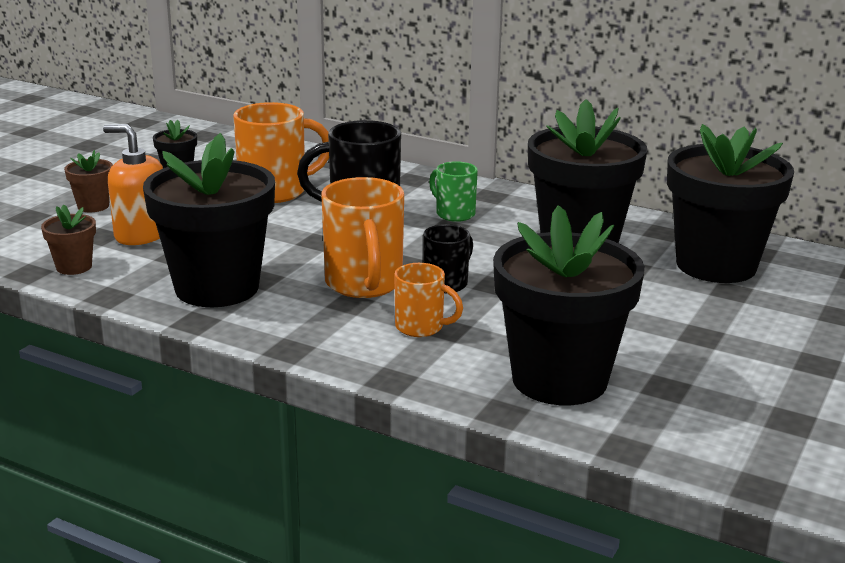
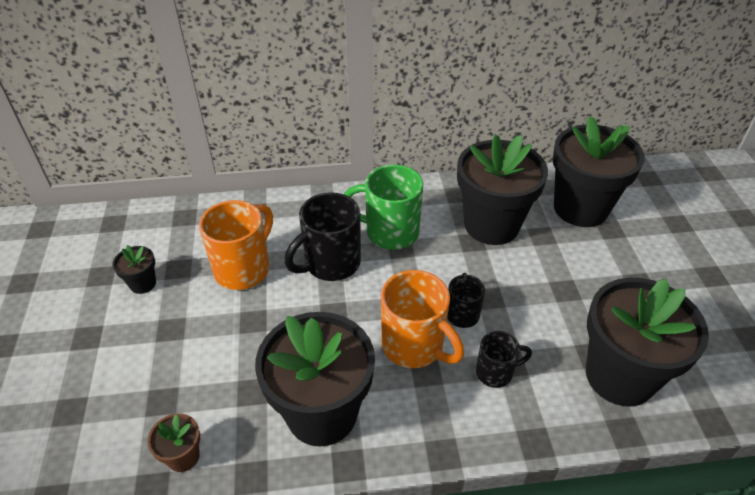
camera: 35 degrees left, 20 degrees up
(93, 206) = (115, 365): brown flower pot -> none
(141, 235) = (195, 380): orange soap dispenser -> none
(421, 327) = (496, 372): orange mug -> black mug
(454, 214) = (389, 232): green mug -> green mug, size x1.74

